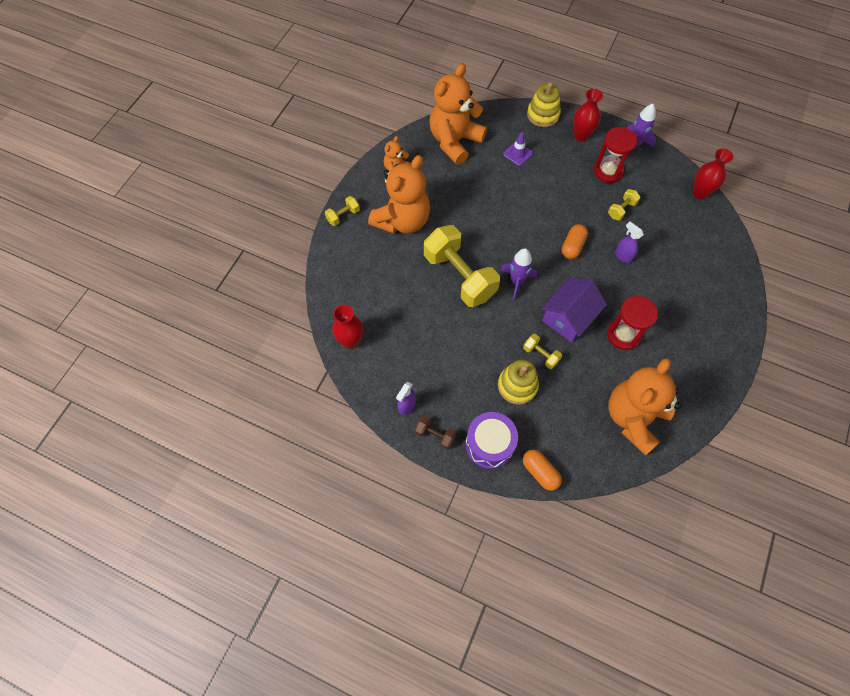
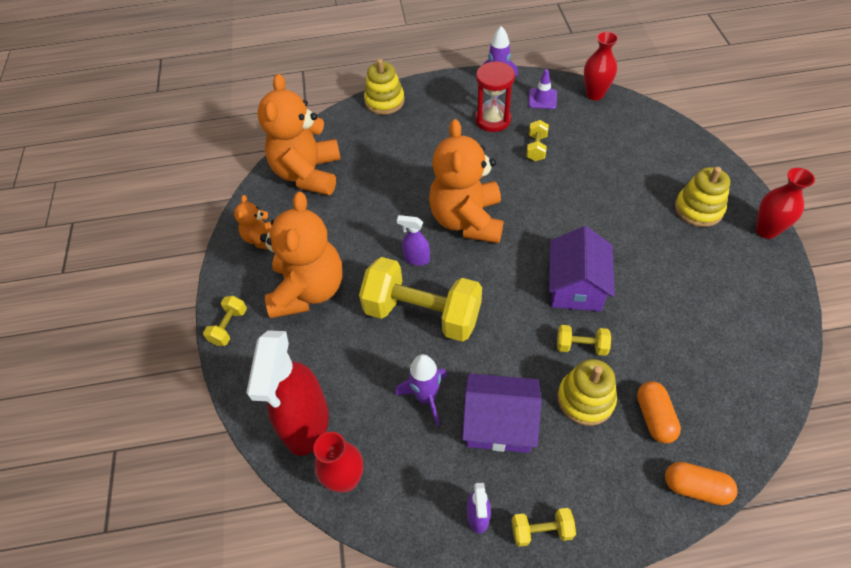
camera: 30 degrees left, 10 degrees down
(349, 299) = (307, 424): none -> red spray bottle
(435, 435) = (541, 530): brown dumbbell -> yellow dumbbell
(456, 366) = (499, 423): none -> purple house
(489, 444) = (613, 495): purple drum -> none
(516, 281) = (490, 281): purple rocket -> purple rocket (426, 397)
(517, 154) = (387, 150): purple traffic cone -> purple traffic cone (542, 99)
(572, 246) = (518, 210): orange capsule -> orange capsule (654, 417)
(581, 136) = (439, 101): red vase -> red vase (766, 230)
(623, 256) = (576, 191): purple spray bottle -> purple spray bottle (416, 259)
(623, 335) = (645, 269): red hourglass -> none
(633, 418) = (732, 352): orange teddy bear -> orange teddy bear (467, 220)
(698, 318) = (698, 209): none -> yellow stacking toy

